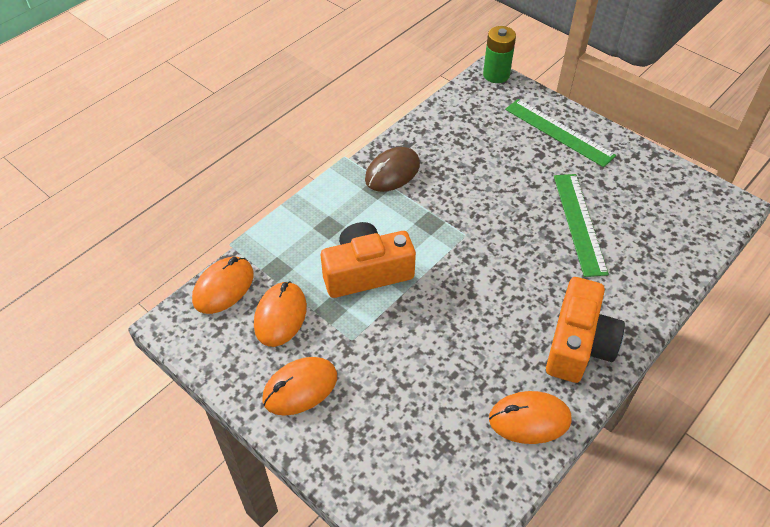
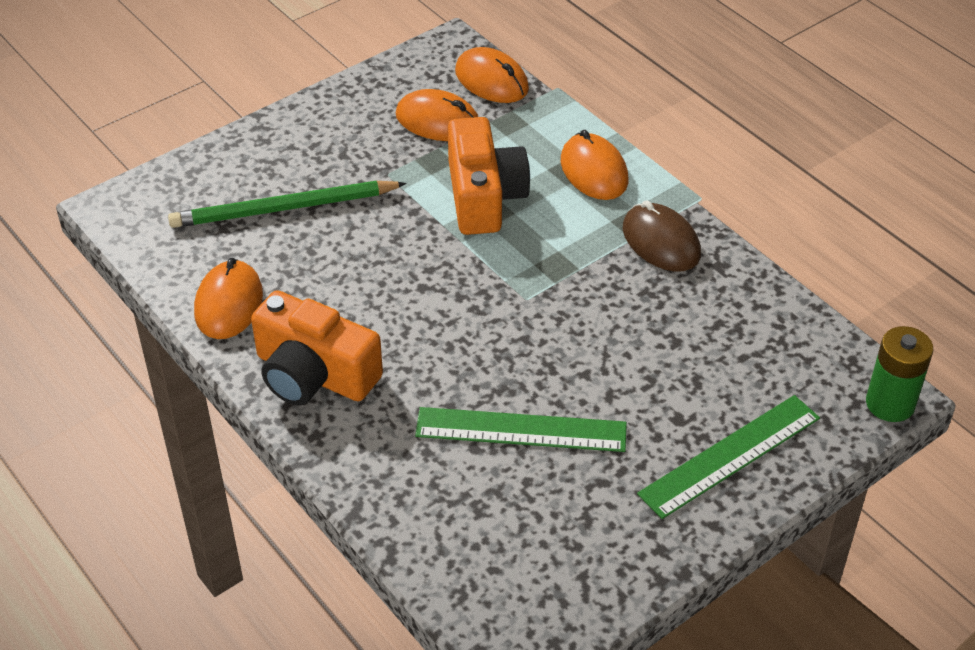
camera: 100 degrees right, 5 degrees down
(300, 388) = (337, 129): orange mouse -> orange mouse (594, 171)
(410, 406) = (283, 209): none -> green pencil

